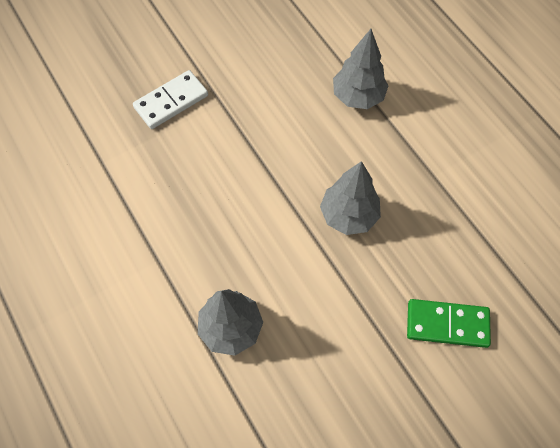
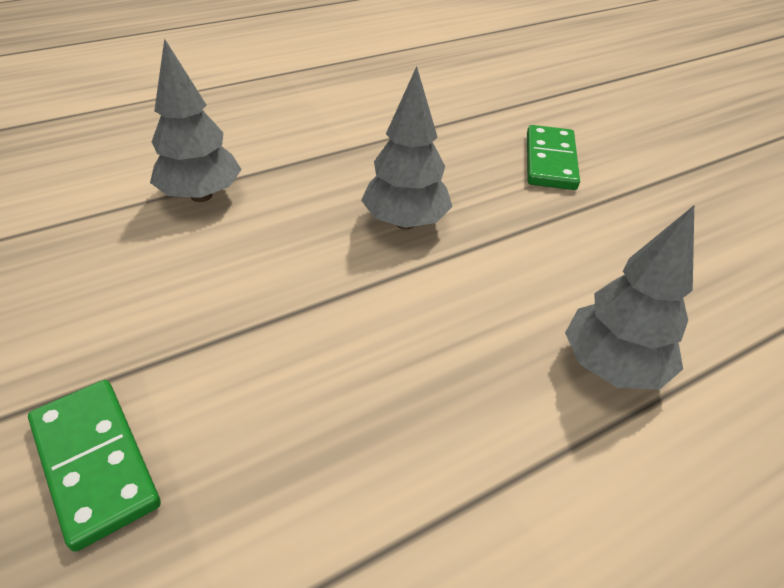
camera: 90 degrees left, 20 degrees down
(171, 101) = (94, 463): white domino -> green domino

